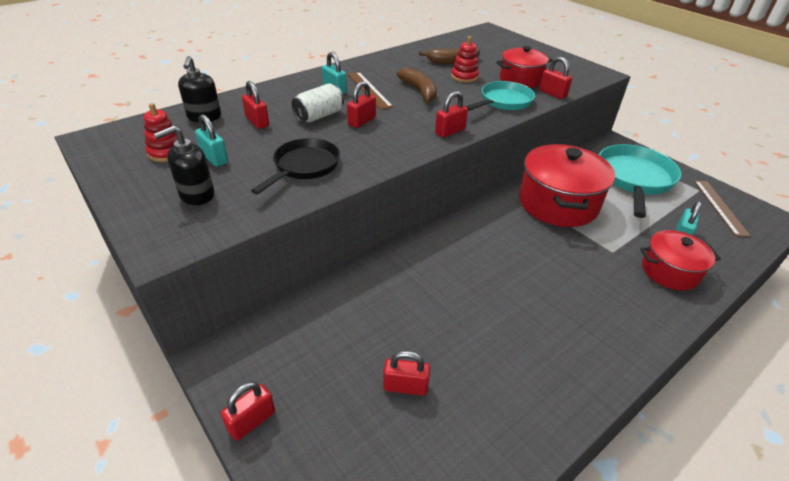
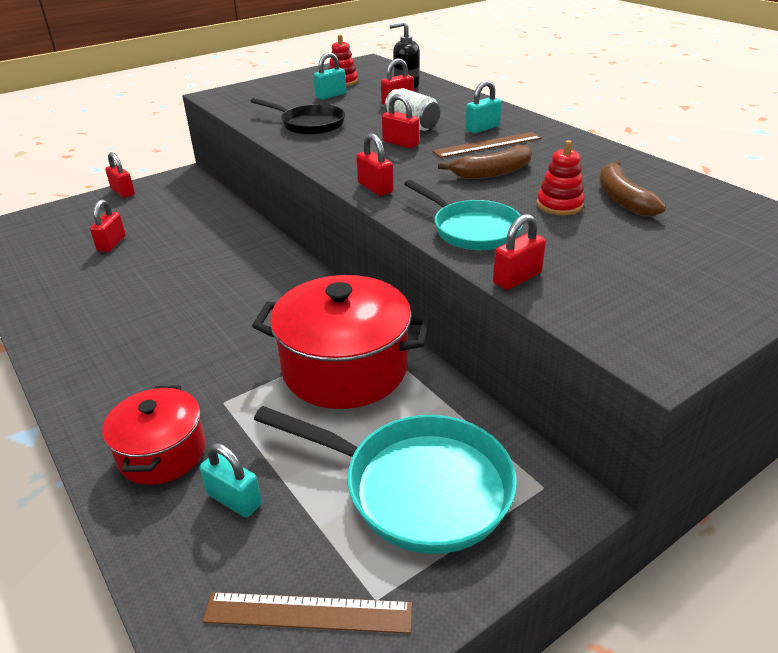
camera: 95 degrees right, 5 degrees down
(197, 195) = (276, 96): black soap dispenser -> none
(520, 79) = (570, 253): red pot -> none

